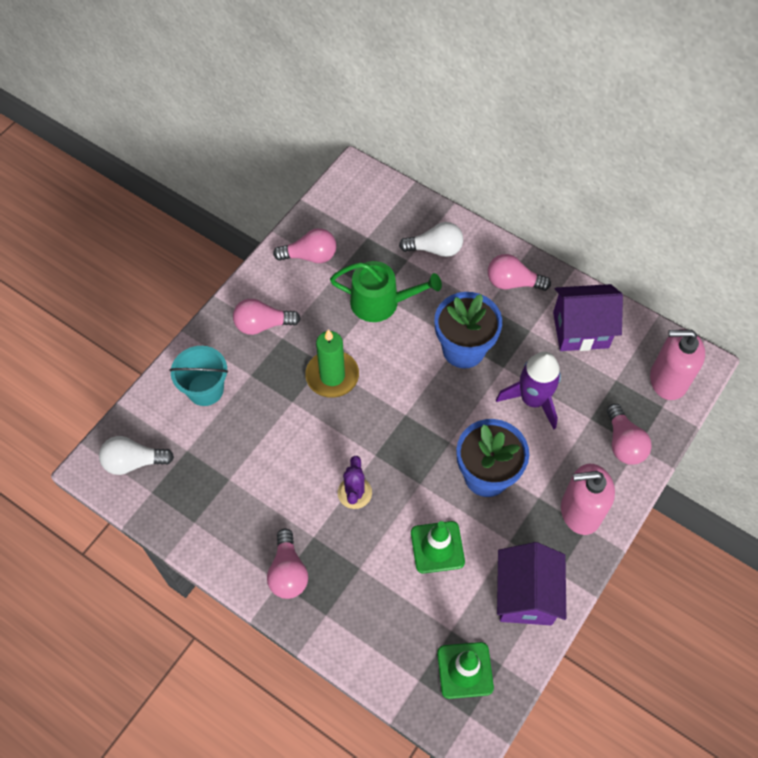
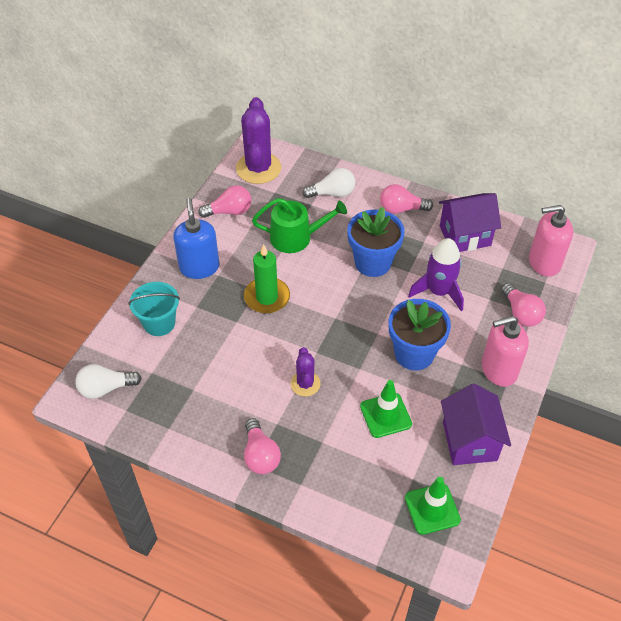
camera: 10 degrees left, 10 degrees down
(262, 324) = (199, 267): pink light bulb -> blue soap dispenser
(354, 202) = (258, 168): none -> purple cactus

